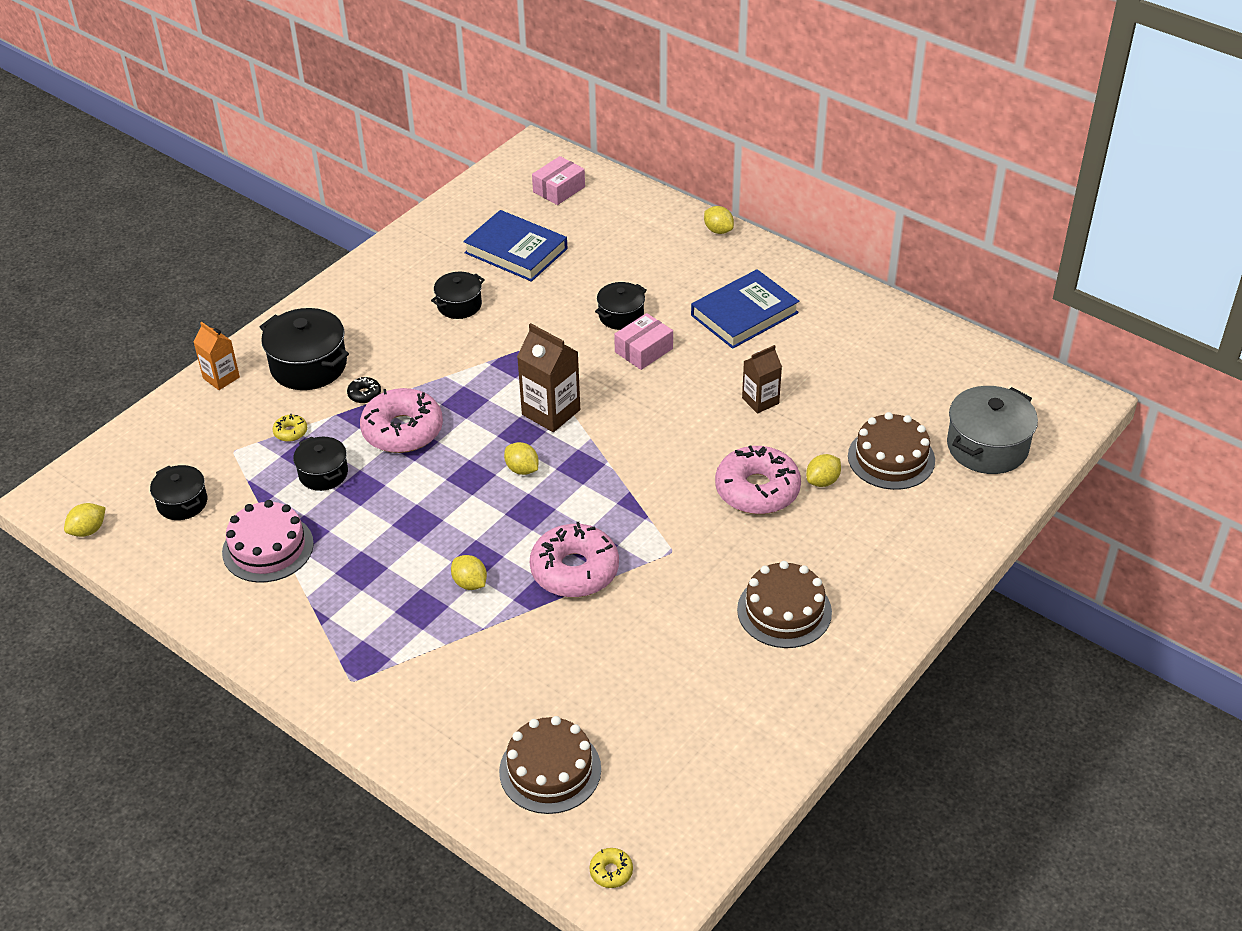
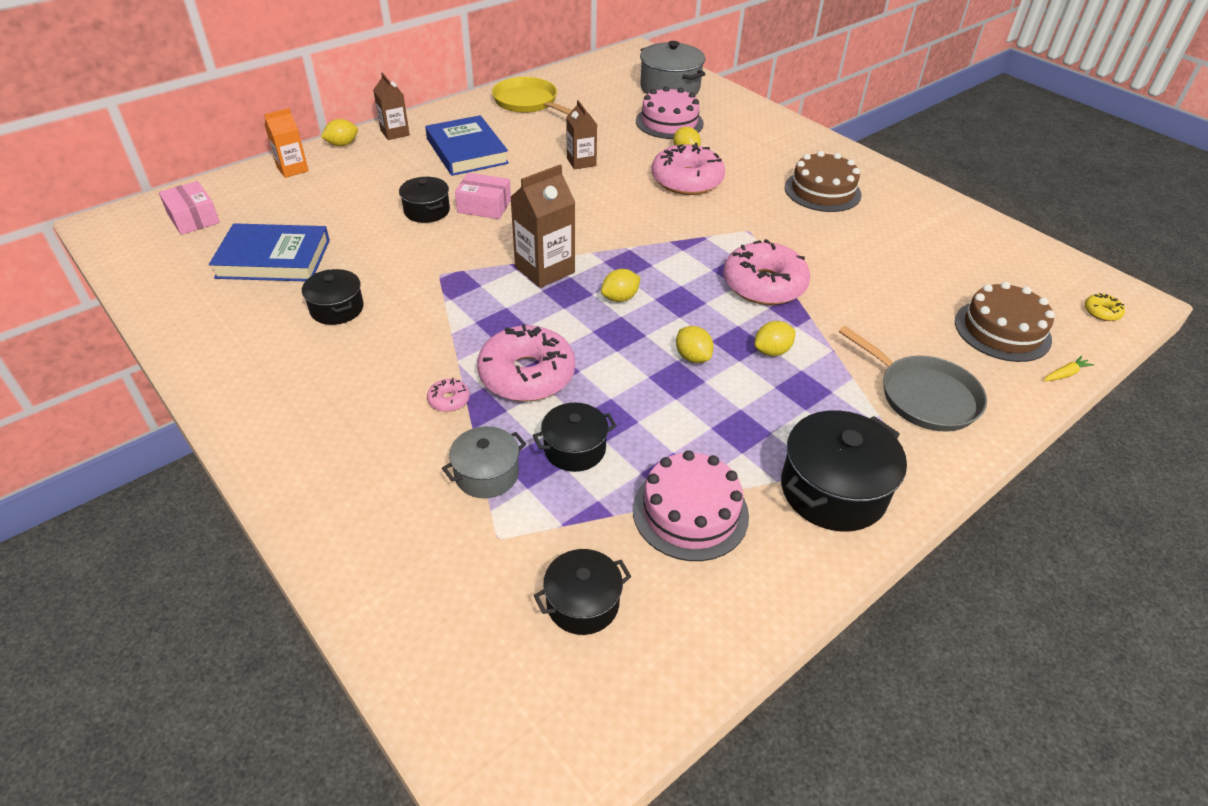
camera: 80 degrees left, 0 degrees up
(88, 530) = (608, 736): yellow lemon -> yellow lemon (692, 357)
(221, 378) = (338, 543): orange carton -> orange carton (292, 169)
(290, 432) = (486, 474): yellow donut -> grey pot
(308, 366) = (367, 446): black pot -> black pot (833, 490)
(364, 394) = (449, 400): black donut -> pink donut
(429, 697) = (924, 396): none -> grey pan
(488, 819) = (1065, 374): none -> yellow carrot
(516, 251) = (273, 259): blue book -> blue book turned 45 degrees clockwise
(643, 350) = (484, 206): pink box -> pink box turned 45 degrees counterclockwise
(758, 257) = (395, 133): none -> brown carton
(878, 333) = (527, 102): none -> yellow pan
(891, 458) = (669, 122): brown cake -> pink cake

